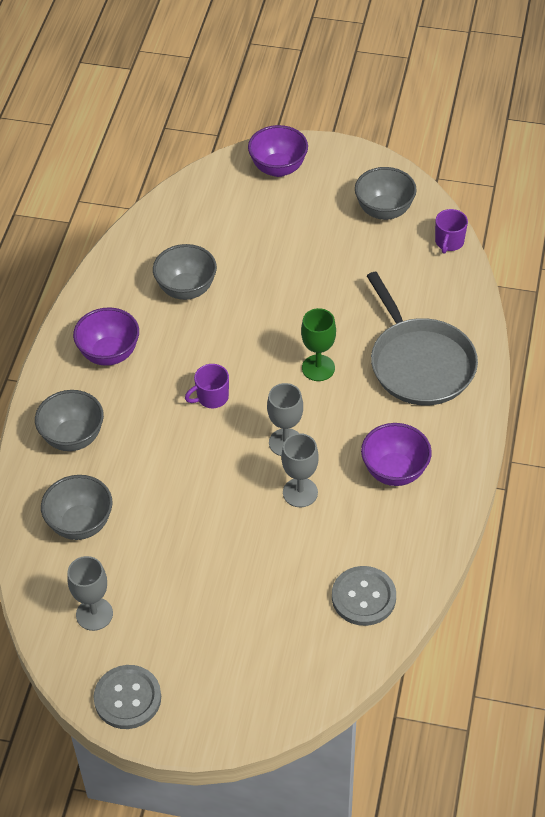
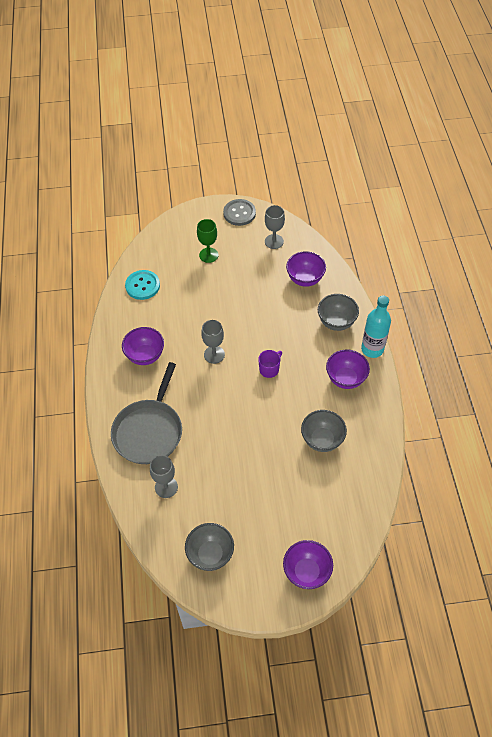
camera: 160 degrees right, 5 degrees up
(45, 383) = (372, 349): none -> turquoise bottle
(80, 524) = (305, 279): grey bowl -> purple bowl
(300, 492) = (195, 328): grey goblet -> grey goblet (166, 487)
(318, 368) = (212, 408): green goblet -> green goblet (208, 255)
(363, 597) = (142, 286): grey button -> turquoise button
(419, 363) = (149, 431): grey pan -> grey pan turned 120 degrees counterclockwise
(449, 242) = (154, 539): purple mug -> none

